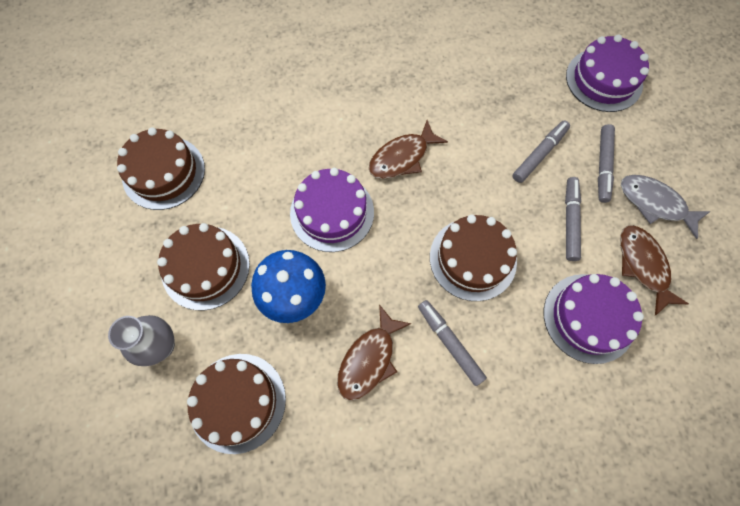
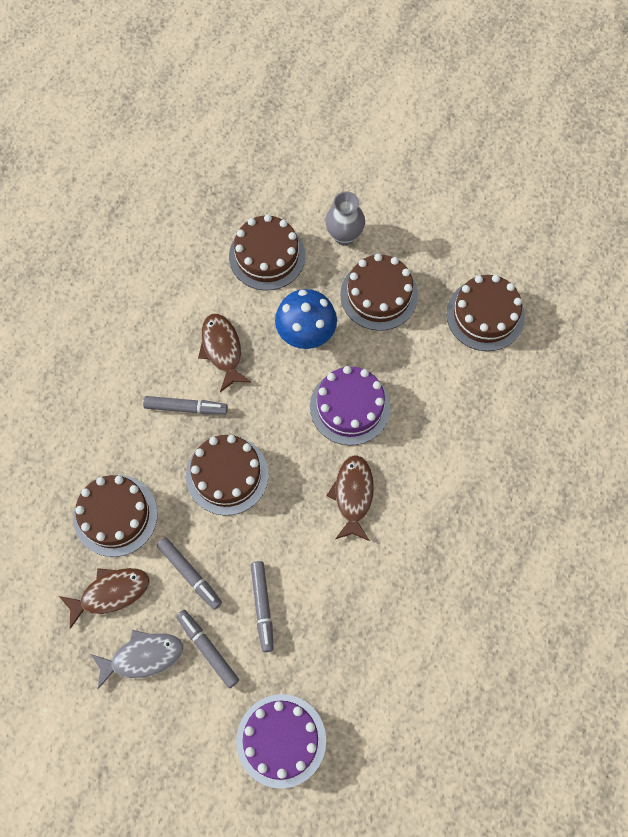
camera: 130 degrees right, 0 degrees up
(588, 317) = (115, 515): purple cake -> brown cake
(643, 266) = (110, 593): brown fish -> brown fish turned 45 degrees counterclockwise

